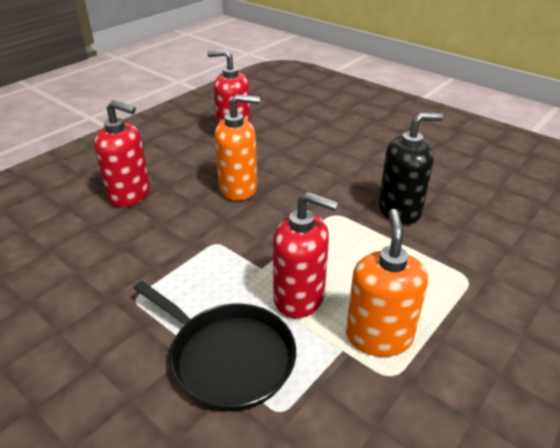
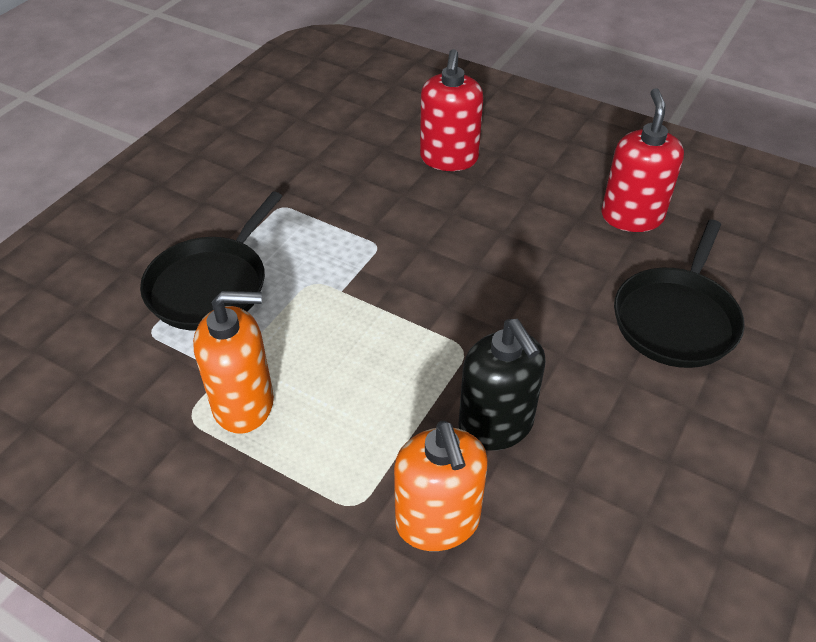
camera: 80 degrees right, 10 degrees up
(238, 188) = (493, 245): orange soap dispenser -> orange soap dispenser (438, 522)
(299, 297) = (297, 329): red soap dispenser -> none
(323, 137) = (676, 319): none -> black pan

